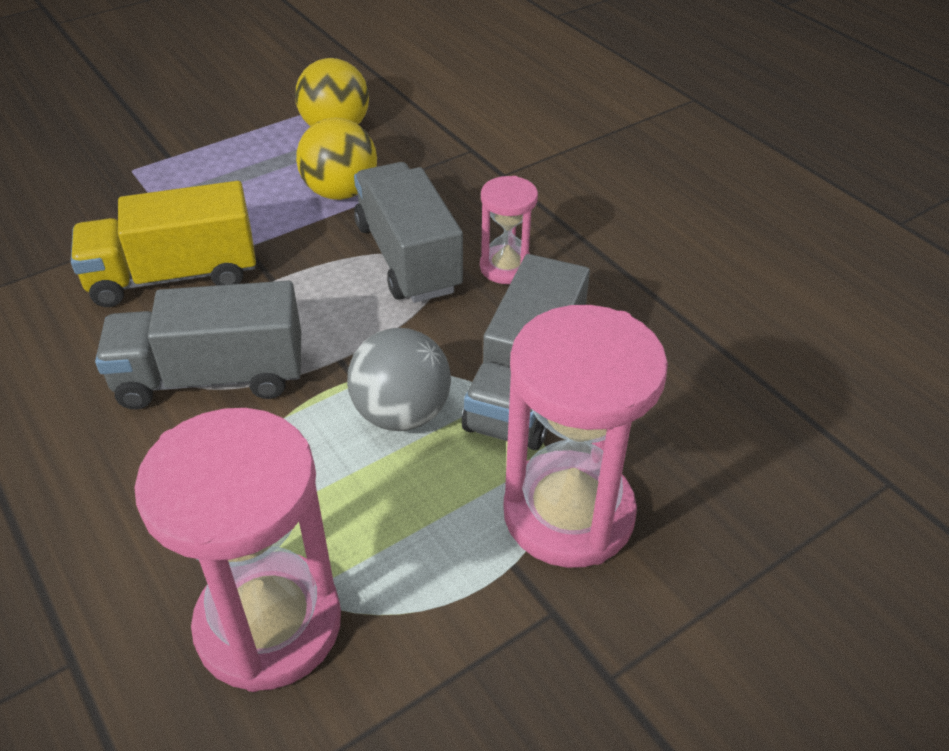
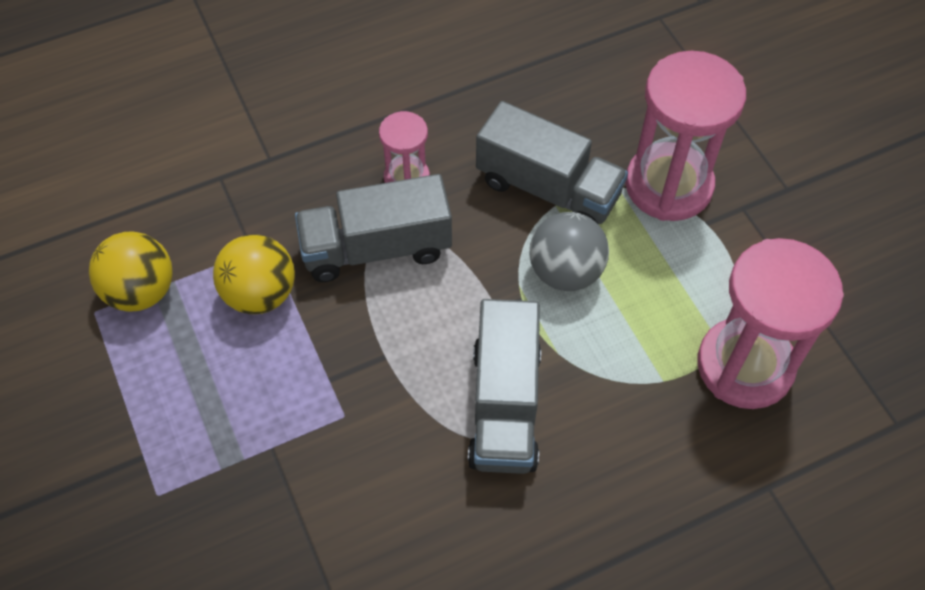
camera: 80 degrees left, 15 degrees up
(174, 276) = (360, 441): yellow truck -> none

